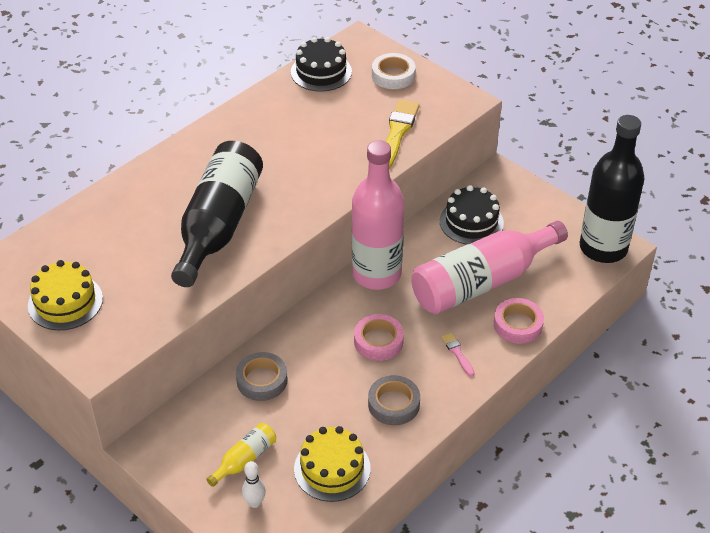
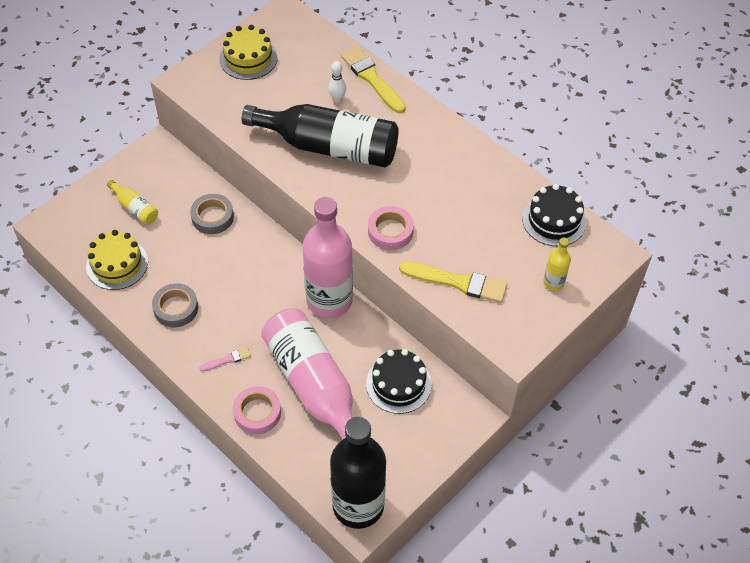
camera: 90 degrees right, 10 degrees up
(118, 193) = (372, 79): none -> yellow brush
(254, 502) = (94, 215): white bowling pin -> white bowling pin (337, 99)
(378, 341) = (247, 299): pink tape -> pink tape (390, 231)
(393, 75) = (553, 282): white tape -> yellow bottle

